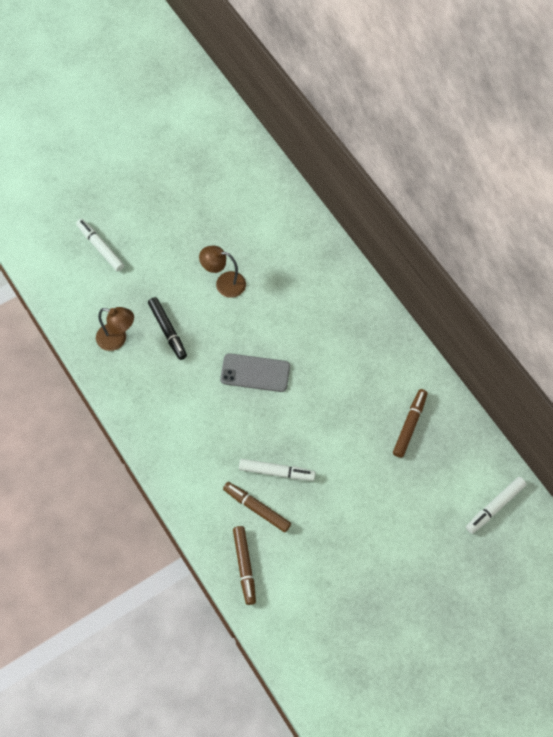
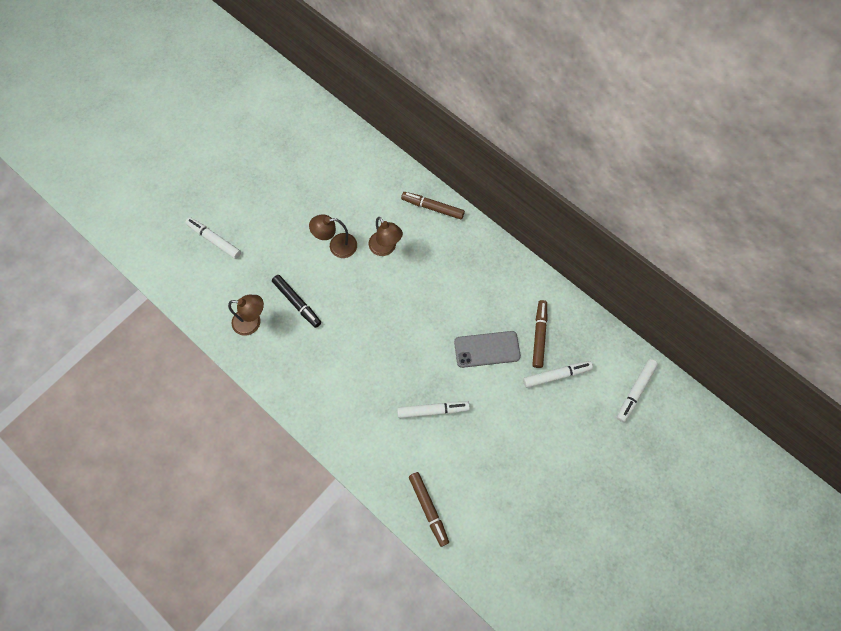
camera: 15 degrees left, 5 degrees up
(255, 373) = (387, 322): grey phone -> grey phone (487, 349)
(257, 508) = (424, 450): brown marker -> brown marker (432, 207)
(274, 298) = (386, 248): none -> brown lamp
(416, 470) = (556, 375): none -> white marker

